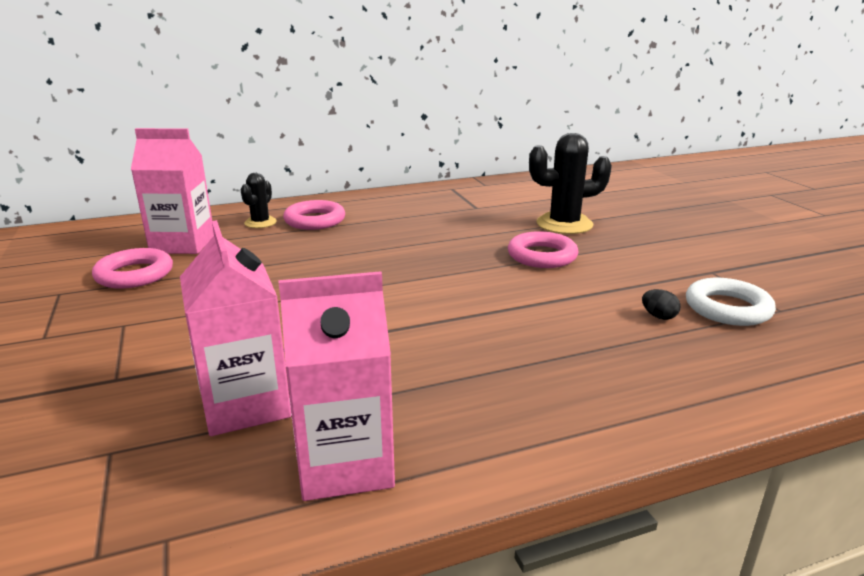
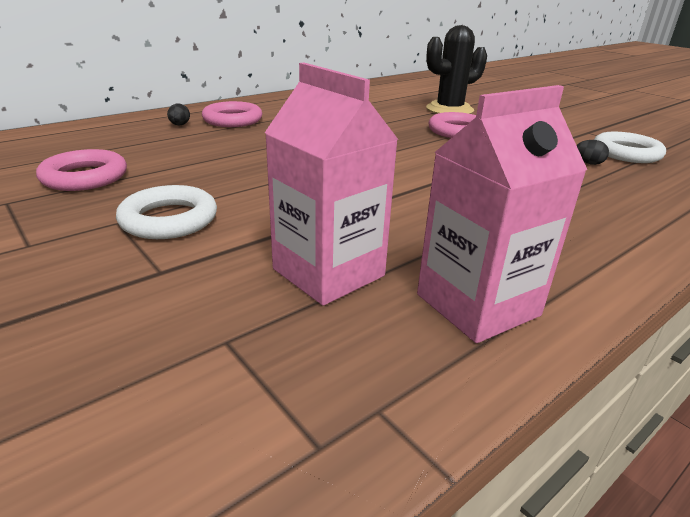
camera: 20 degrees left, 5 degrees up
(164, 328) = (169, 219): none -> white ring
(183, 244) = (114, 147): pink carton -> none
(260, 222) = (179, 125): black cactus -> black egg

